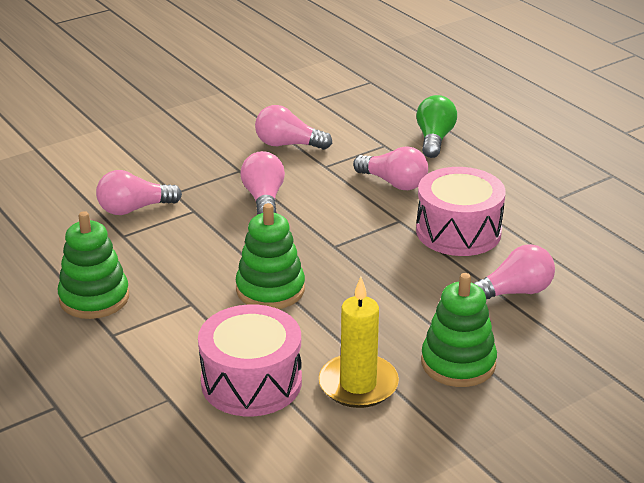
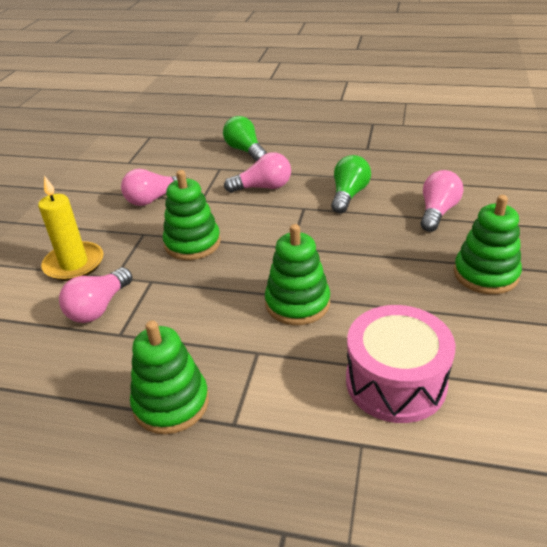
camera: 40 degrees left, 5 degrees up
(264, 199) = (192, 243): pink light bulb -> green stacking toy
(358, 384) = (460, 330): yellow candle -> yellow candle (74, 264)
(458, 231) = (348, 195): pink drum -> green light bulb

